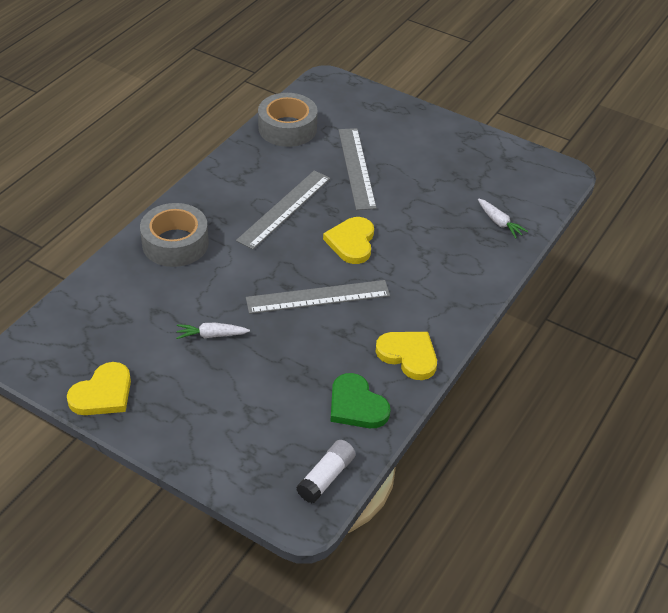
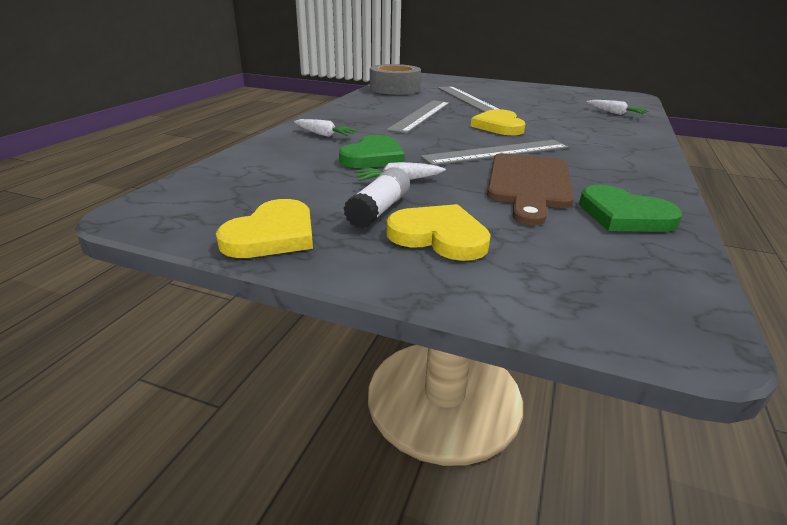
camera: 10 degrees left, 15 degrees down
(175, 243) = (324, 135): grey tape -> white carrot
(205, 292) = (373, 157): none -> green heart
(313, 353) = (529, 184): none -> brown cutting board
(326, 477) = (667, 284): white glue stick -> white glue stick (379, 210)
(408, 355) = (634, 178): yellow heart -> yellow heart (439, 236)

